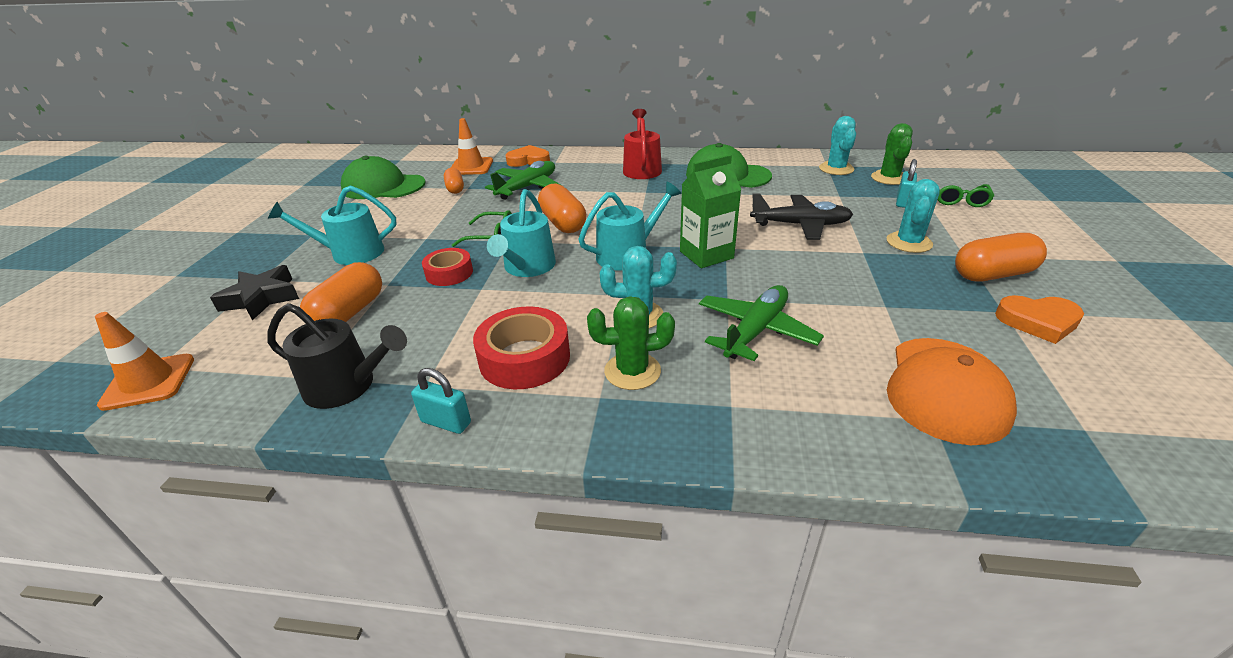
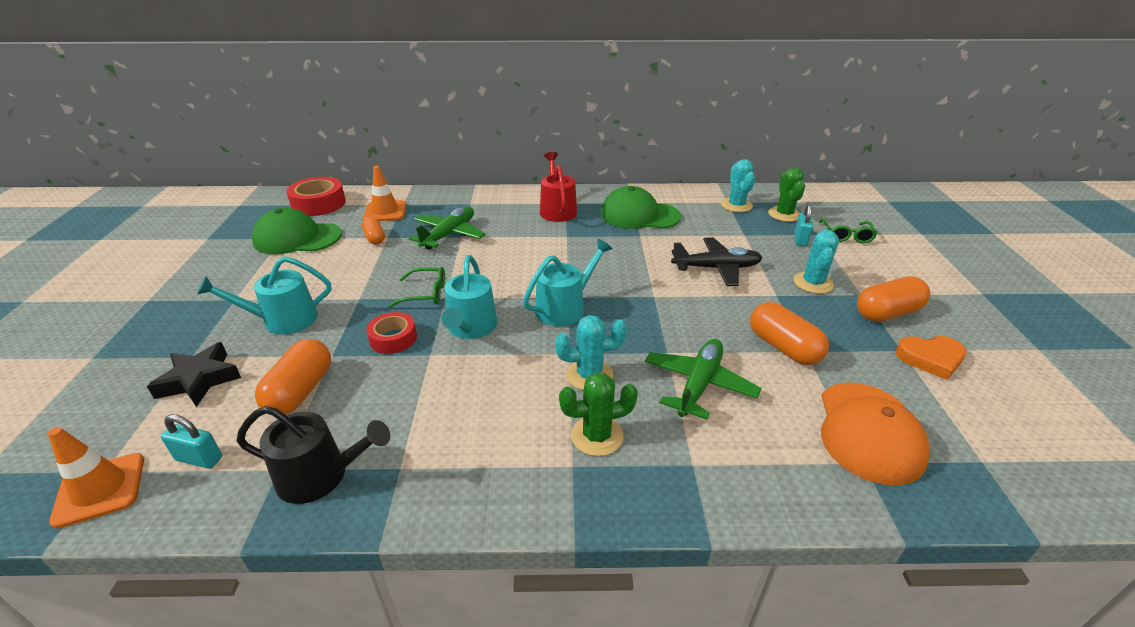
camera: 10 degrees left, 0 degrees up
(446, 422) = (431, 507): turquoise padlock -> turquoise padlock (199, 458)
(524, 358) = (492, 430): red tape -> red tape (319, 204)
(528, 160) = (443, 203): orange heart -> none
(563, 223) = (494, 275): orange capsule -> orange capsule (783, 347)
(706, 255) = (638, 305): green carton -> none

